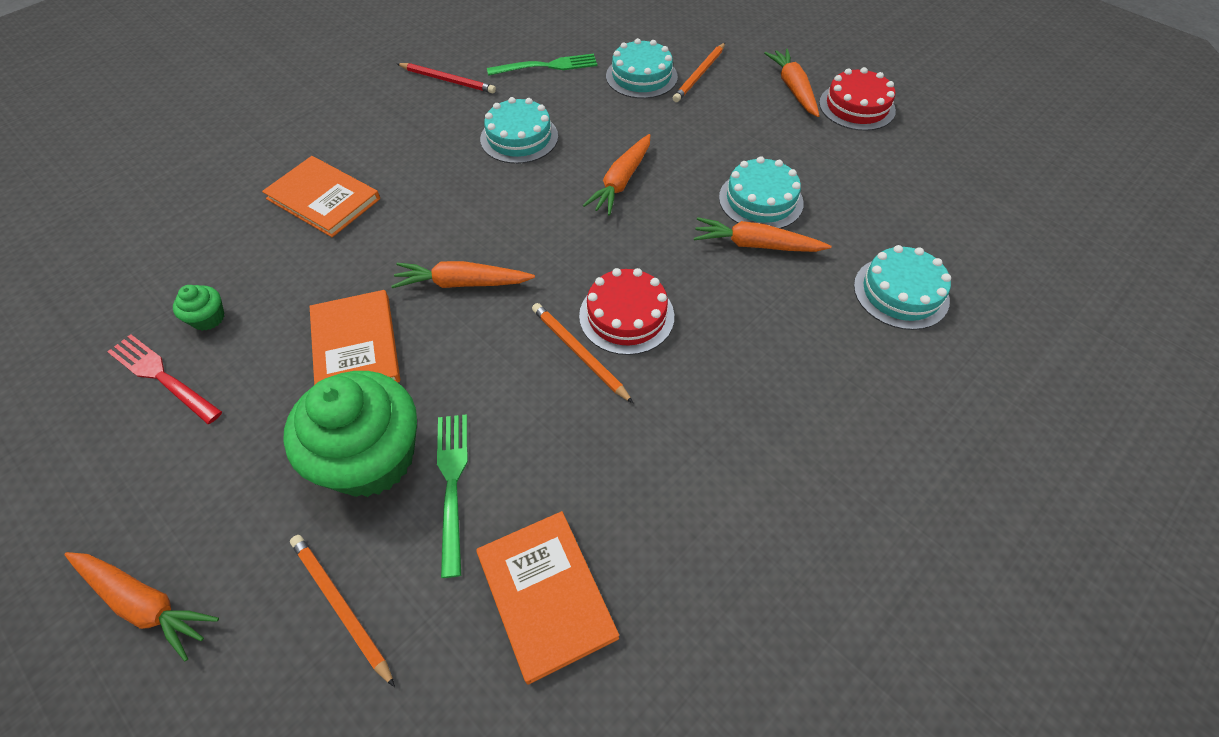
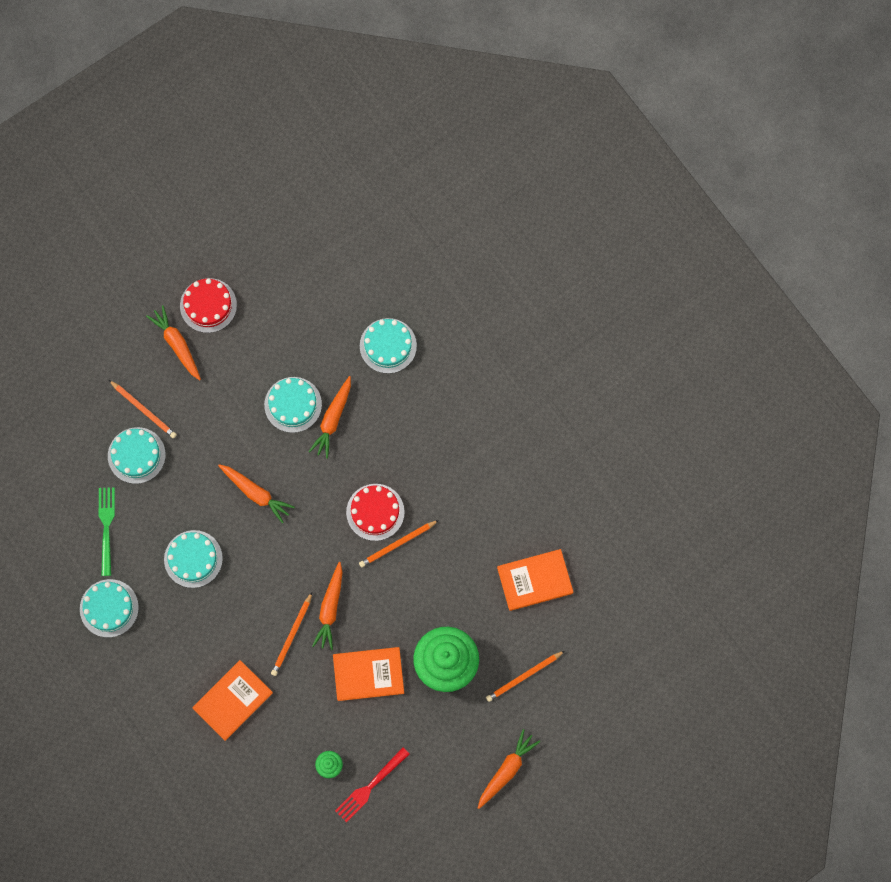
camera: 80 degrees left, 20 degrees up
(418, 246) = (292, 635): none -> orange pencil
(448, 80) = (109, 608): red pencil -> turquoise cake
(452, 483) = (469, 621): green fork -> none
(793, 88) = (177, 344): orange carrot -> orange carrot turned 60 degrees clockwise

